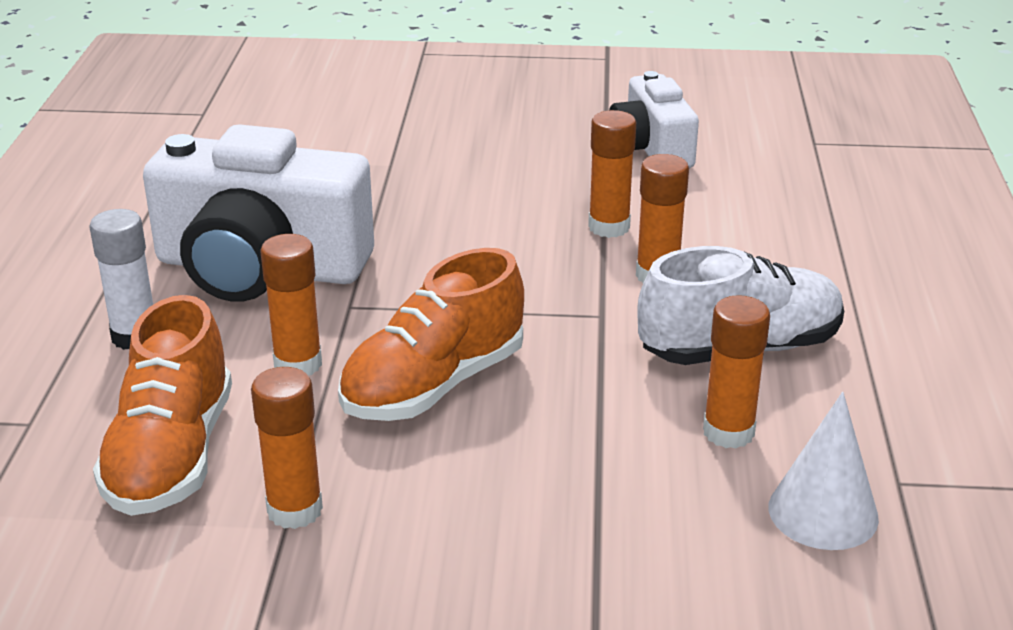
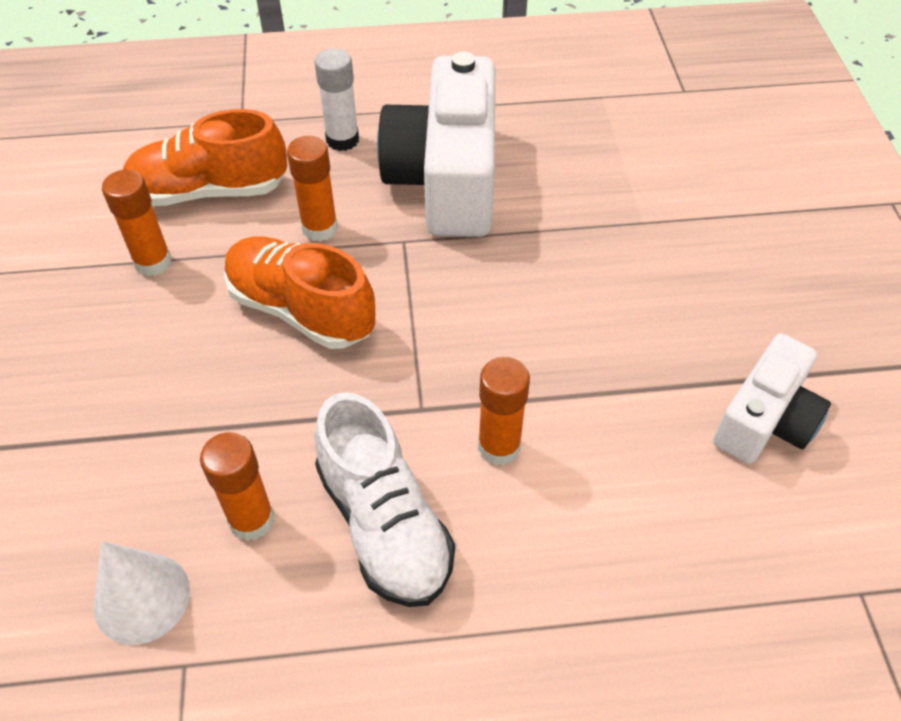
camera: 80 degrees right, 20 degrees up
(609, 227) = (580, 399): orange glue stick -> none
(651, 148) = (765, 420): white camera -> white camera turned 150 degrees clockwise

